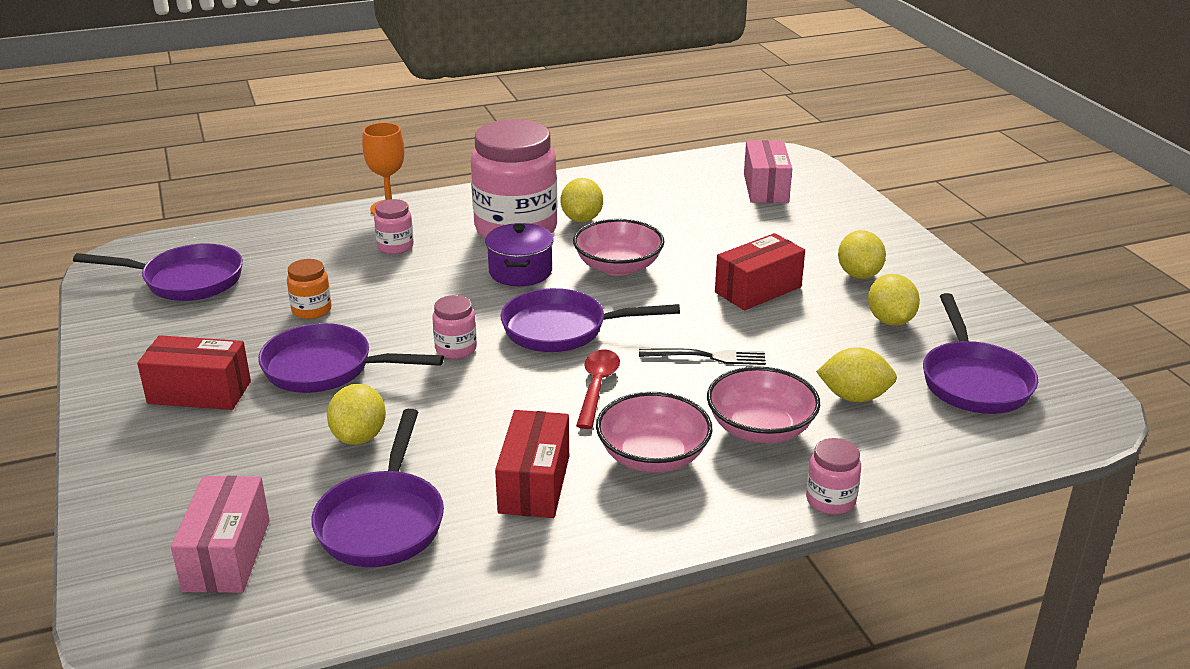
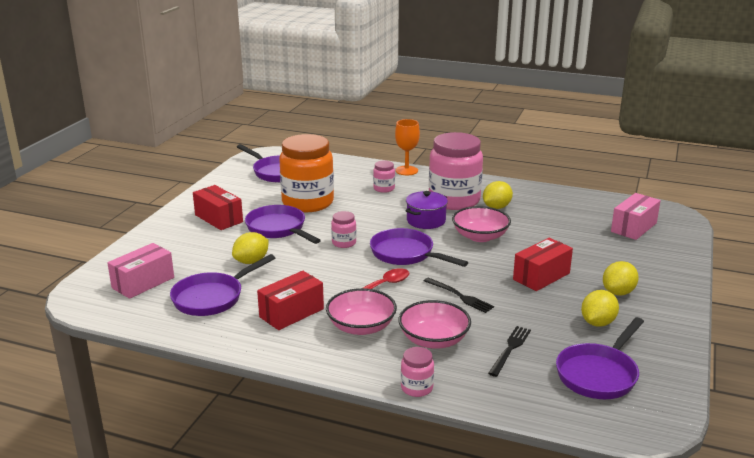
camera: 40 degrees right, 5 degrees down
(311, 310) = (307, 203): orange jar -> orange jar, size x2.33
(758, 290) = (541, 276): red box -> red box turned 45 degrees counterclockwise
(854, 397) = (510, 349): yellow lemon -> black fork

